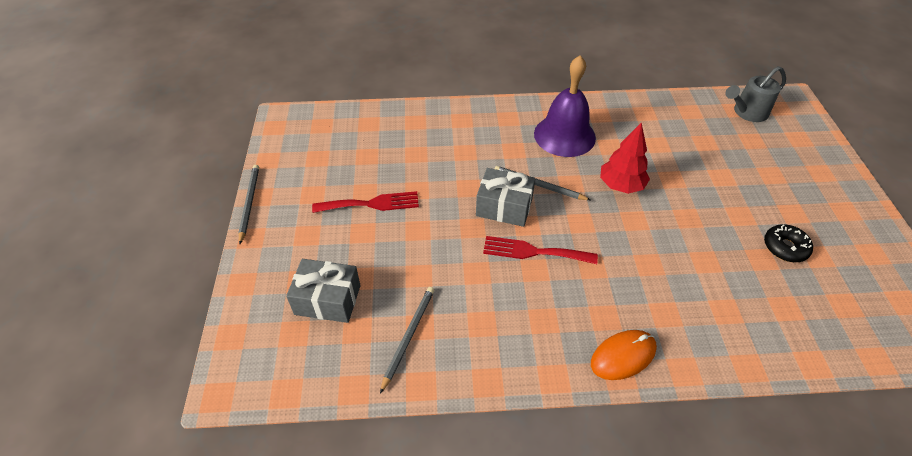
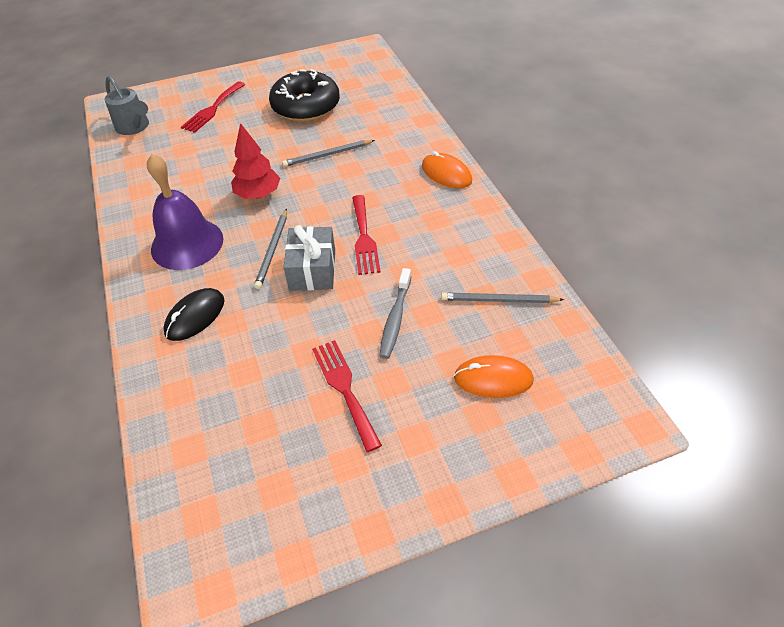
camera: 105 degrees left, 0 degrees up
(249, 203) = (390, 539): grey pencil -> grey pencil (327, 155)
(327, 300) = (493, 379): grey gift -> orange mouse
(423, 250) = (395, 319): none -> grey toothbrush
(480, 134) = (195, 316): none -> black mouse
(780, 168) = (212, 109): none -> red fork
(785, 247) = (306, 106): black donut -> black donut, size x1.96

